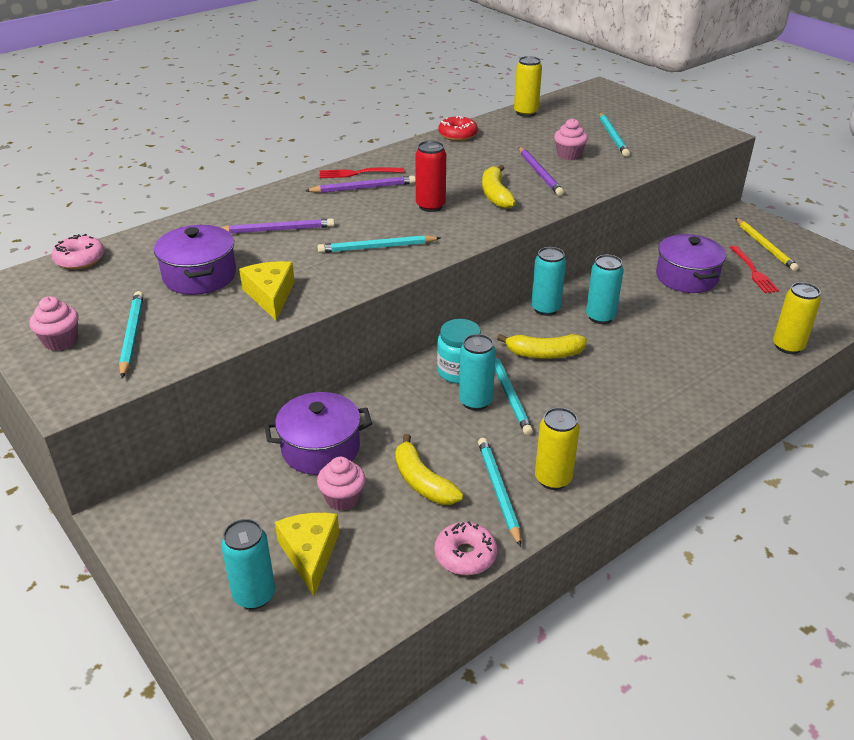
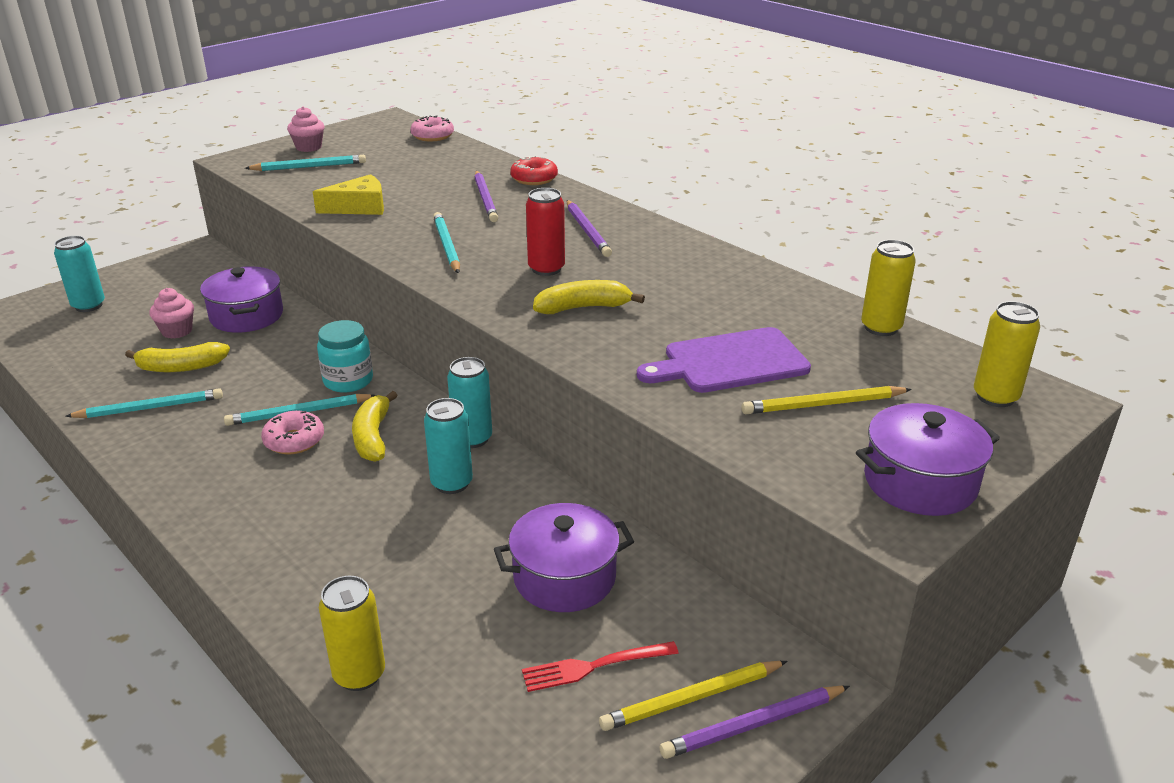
camera: 85 degrees right, 5 degrees down
(200, 276) = (399, 178): purple pot -> purple pot (920, 482)
(310, 554) = (119, 323): yellow cheese -> none
(357, 173) = (625, 225): red fork -> none
(422, 482) = (181, 367): yellow banana -> yellow banana turned 150 degrees counterclockwise
(457, 135) = (766, 278): red donut -> red donut (534, 179)
(465, 555) = (77, 392): pink donut -> pink donut (294, 440)
(475, 401) = (293, 392): turquoise can -> none
(539, 173) = (658, 338): purple pencil -> purple pencil (753, 724)
(553, 479) = (152, 440): yellow can -> yellow can (995, 397)
(569, 155) = (730, 362): pink cupcake -> purple cutting board
(612, 136) = (823, 404): turquoise pencil -> yellow pencil

